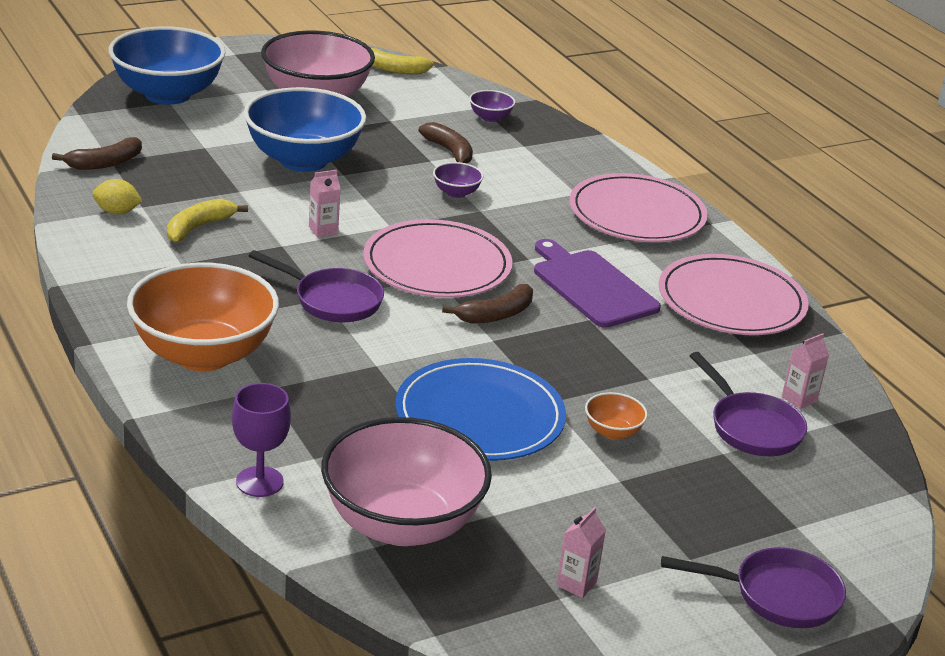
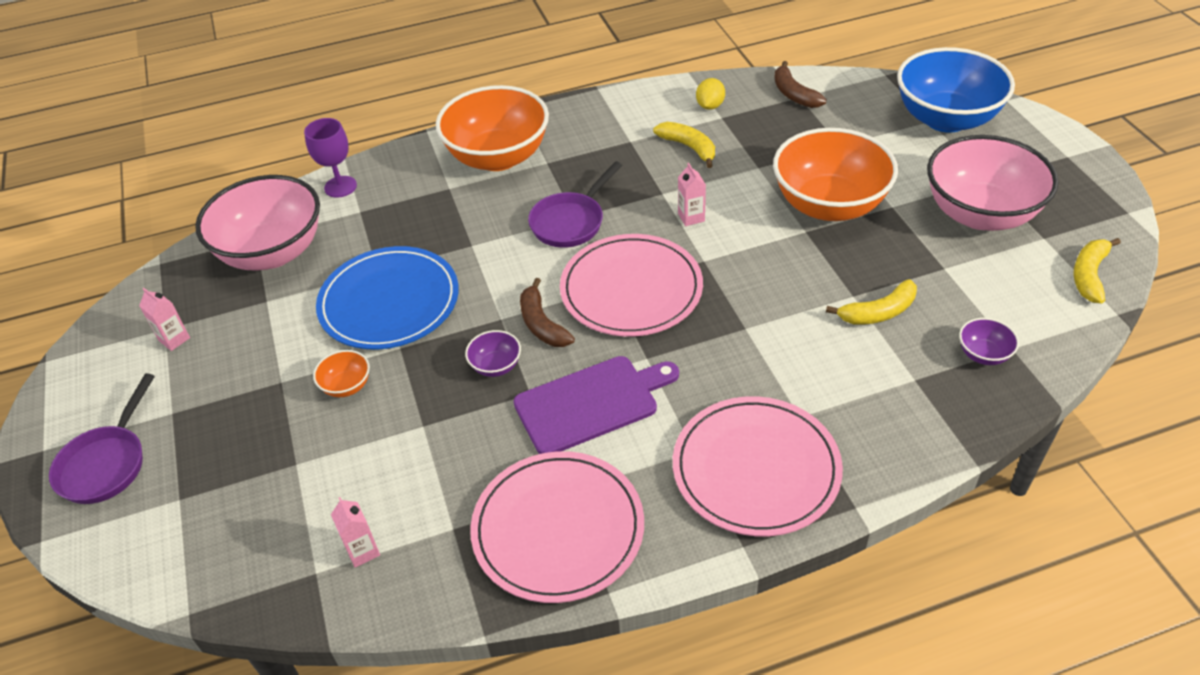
camera: 105 degrees right, 15 degrees up
(303, 160) = (829, 205): blue bowl -> orange bowl
(450, 152) = (878, 312): brown banana -> yellow banana
(456, 193) = (781, 312): purple bowl -> purple bowl (496, 366)
(751, 427) = (327, 495): purple pan -> none

